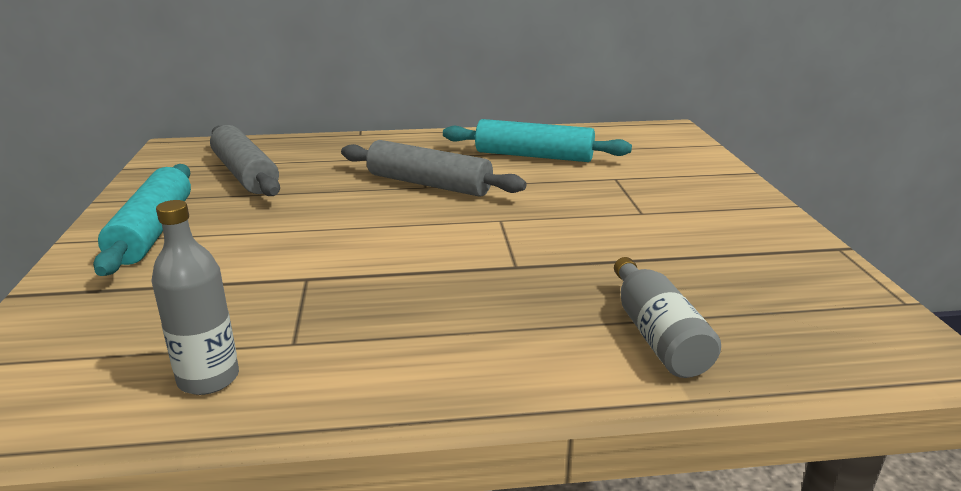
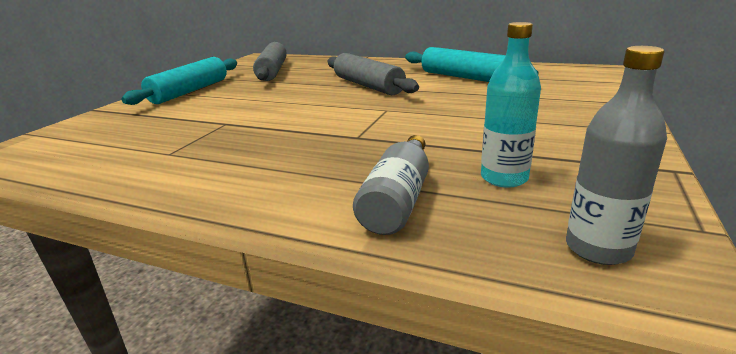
camera: 30 degrees right, 0 degrees up
(208, 379) = (104, 161): grey bottle -> grey bottle (598, 248)
(721, 287) = (504, 178): none -> turquoise bottle

